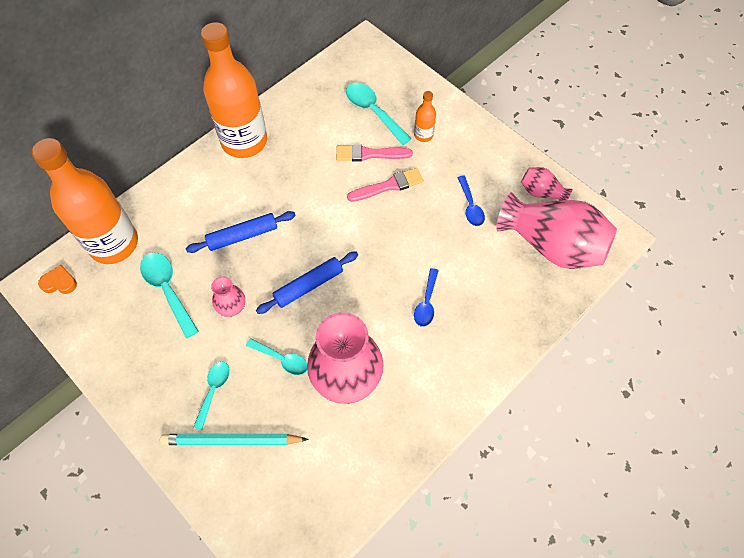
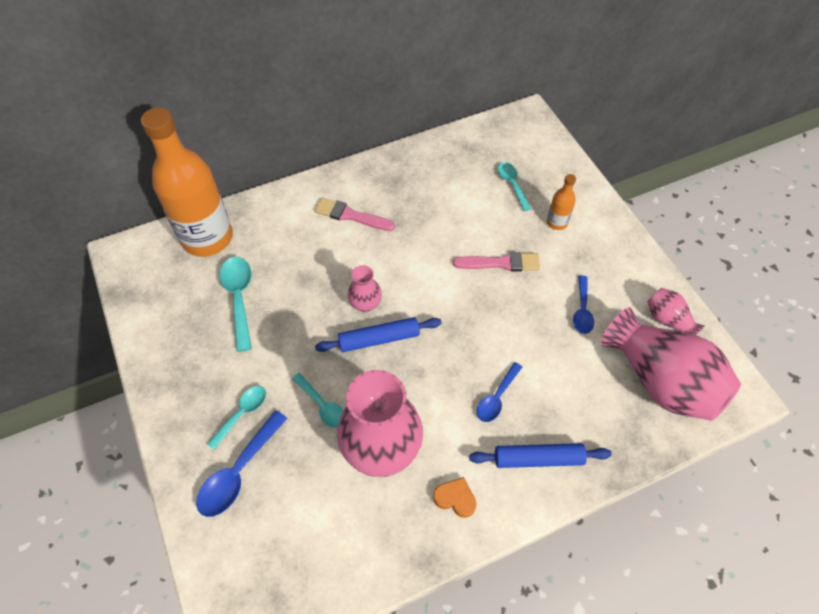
camera: 20 degrees right, 5 degrees down
(59, 282) = (143, 259): orange heart -> orange heart (455, 498)
(231, 440) = (239, 472): turquoise pencil -> blue spoon
(232, 307) = (294, 336): pink vase -> pink vase (365, 303)
(242, 235) = (332, 268): blue rolling pin -> blue rolling pin (538, 458)
(244, 141) = (370, 177): orange bottle -> none
(369, 154) = (492, 225): pink brush -> pink brush (351, 215)
(373, 112) = (512, 185): turquoise spoon -> turquoise spoon, size x0.65

